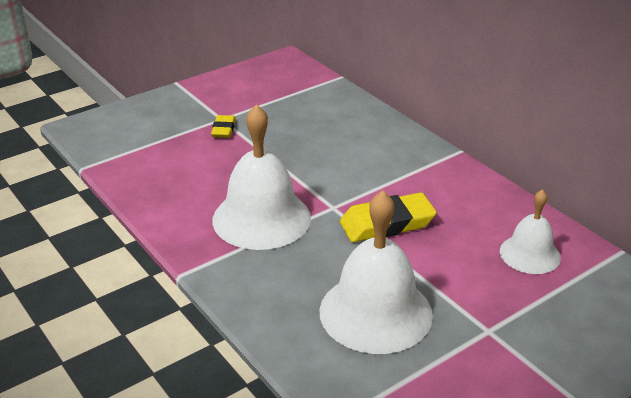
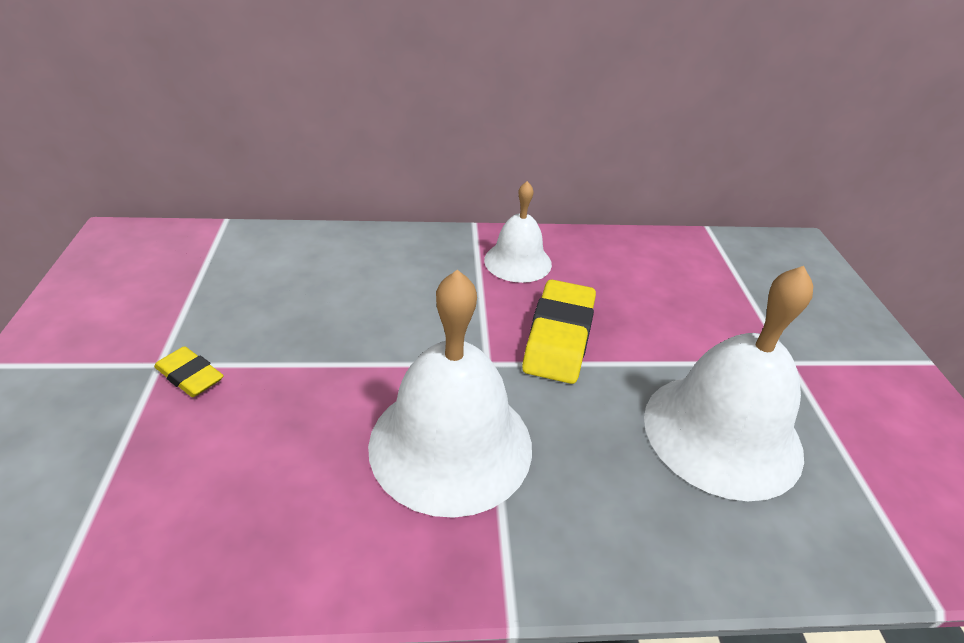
camera: 60 degrees left, 5 degrees up
(530, 254) = (681, 273): white bell -> white bell (517, 261)

